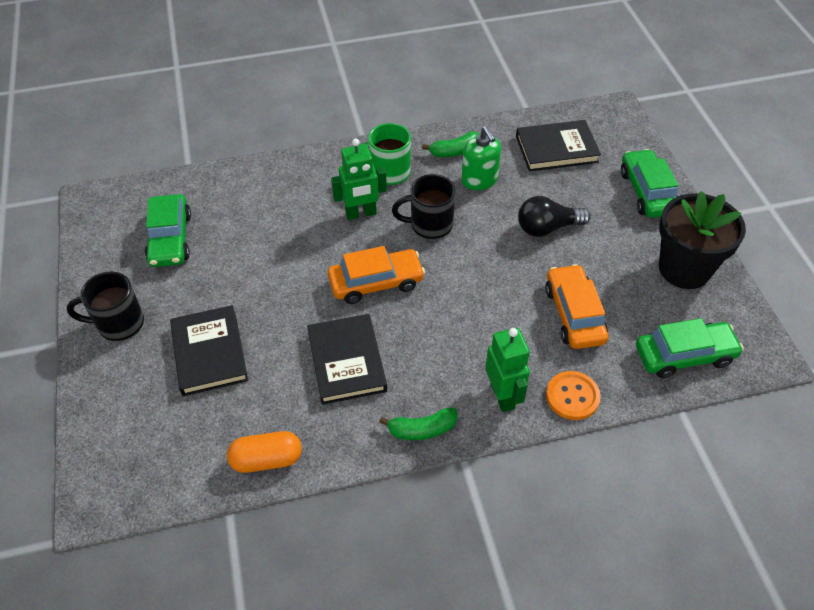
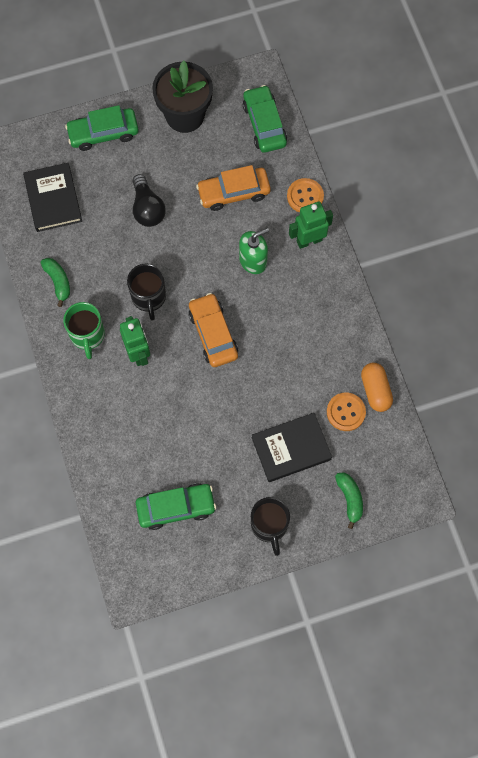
camera: 95 degrees left, 20 degrees up
(243, 419) = (346, 412): none -> orange button
(347, 361) = (289, 347): black book -> none
(422, 429) = (341, 291): green banana -> green banana (350, 499)
(479, 180) = (94, 260): green soap dispenser -> green soap dispenser (253, 260)

